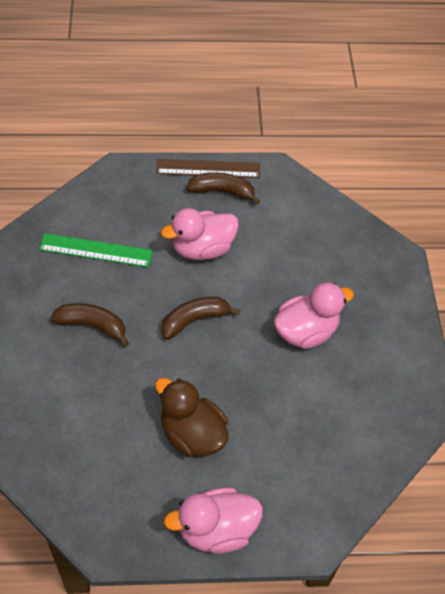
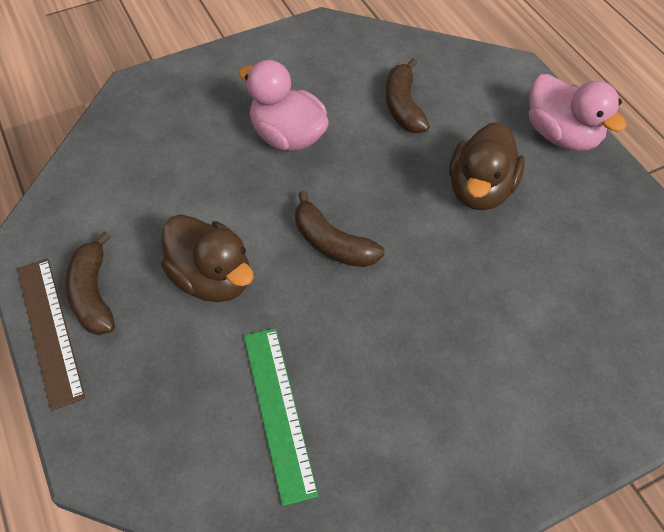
camera: 110 degrees left, 0 degrees up
(92, 325) = (407, 352): brown banana -> brown banana (403, 106)
(202, 249) = (212, 278): pink duck -> brown duck

